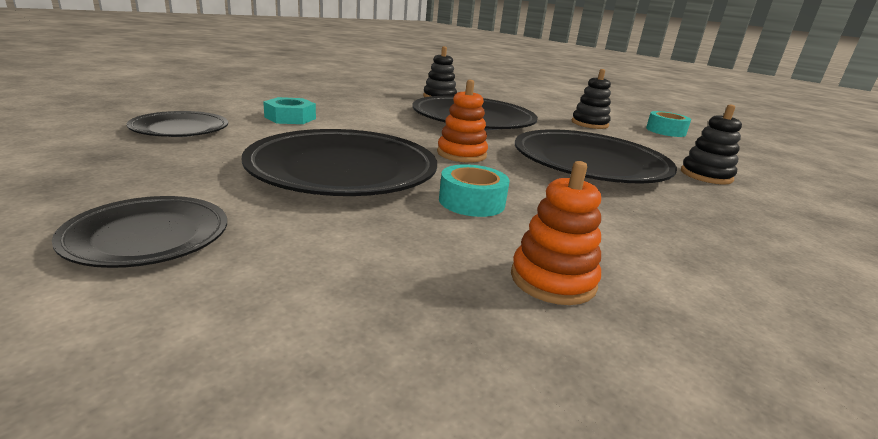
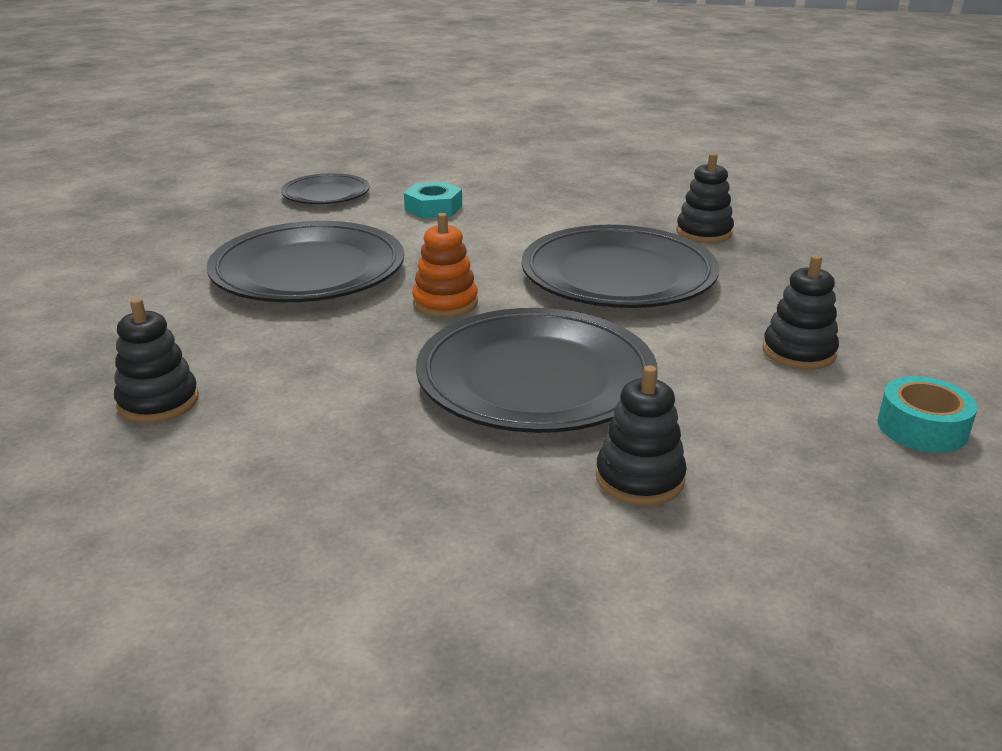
camera: 65 degrees right, 5 degrees up
(148, 237) = (119, 264): black plate -> none
(471, 202) = (298, 338): turquoise tape -> none
(553, 280) = (158, 402): orange stacking toy -> black stacking toy

